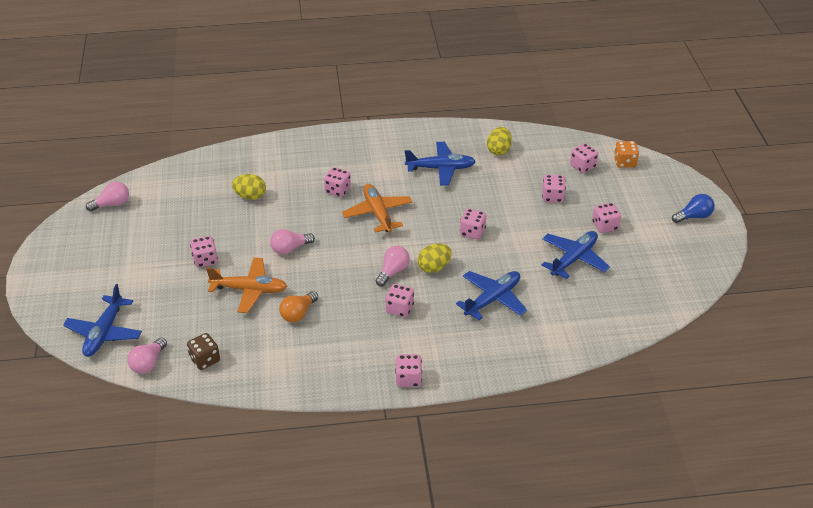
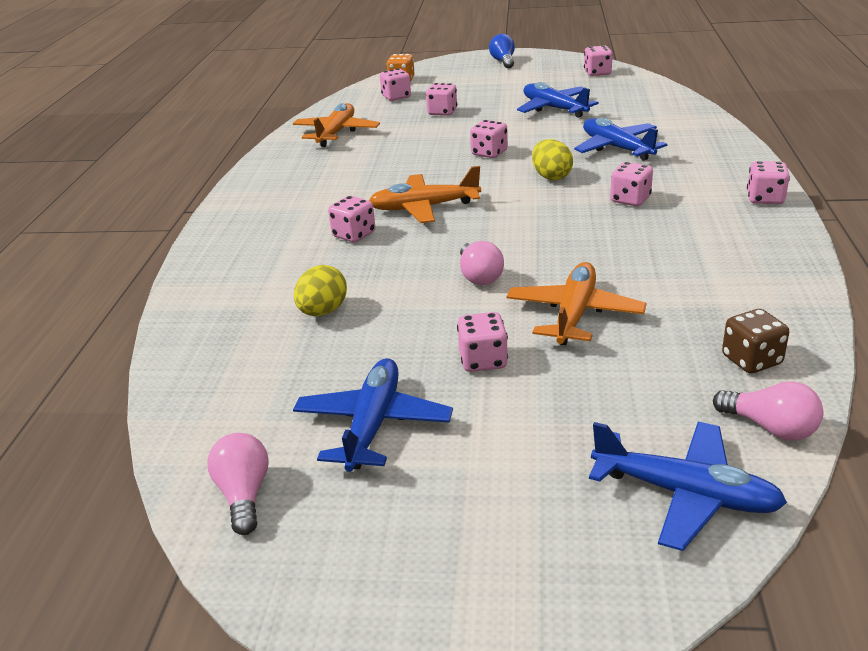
camera: 75 degrees left, 10 degrees down
(298, 313) = (636, 272): orange light bulb -> none
(393, 272) = (554, 201): pink light bulb -> none
(441, 168) = (350, 165): blue plane -> blue plane (373, 424)
(498, 150) = (336, 133): yellow egg -> orange plane
(605, 226) = (504, 93): pink dice -> pink dice (597, 73)

